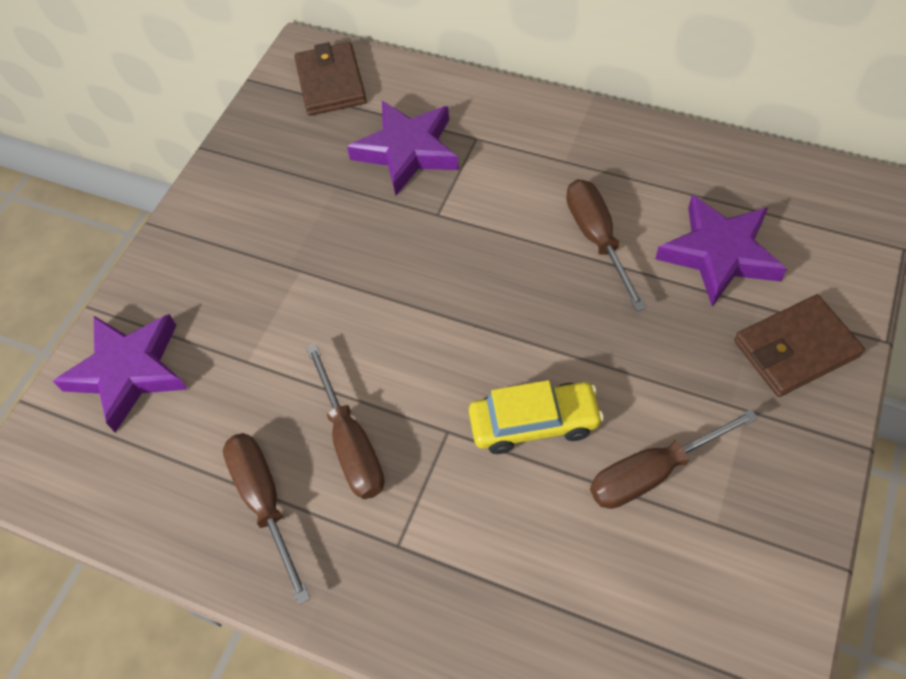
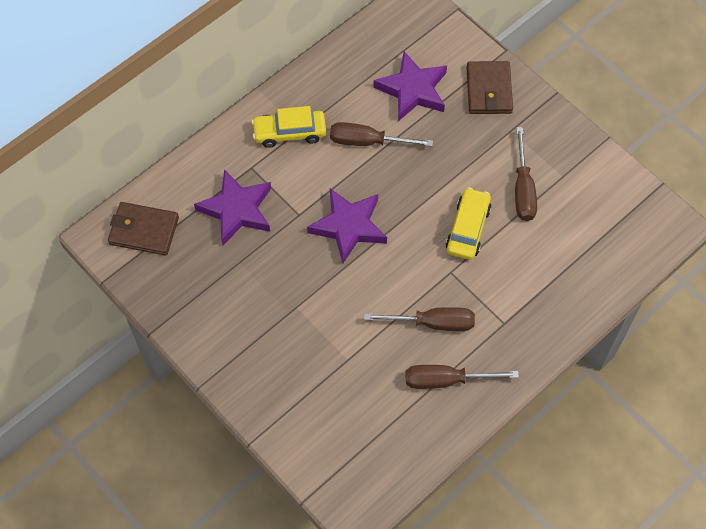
camera: 70 degrees left, 5 degrees up
(129, 371) = (317, 430): purple star -> purple star (348, 226)
(552, 152) = (289, 132): none -> yellow car

